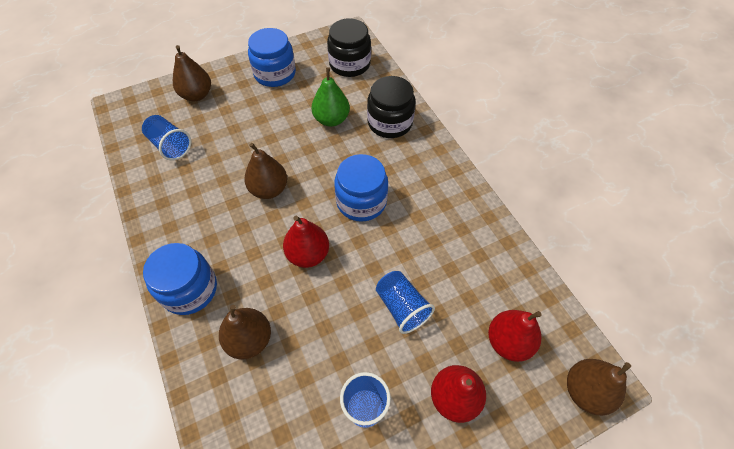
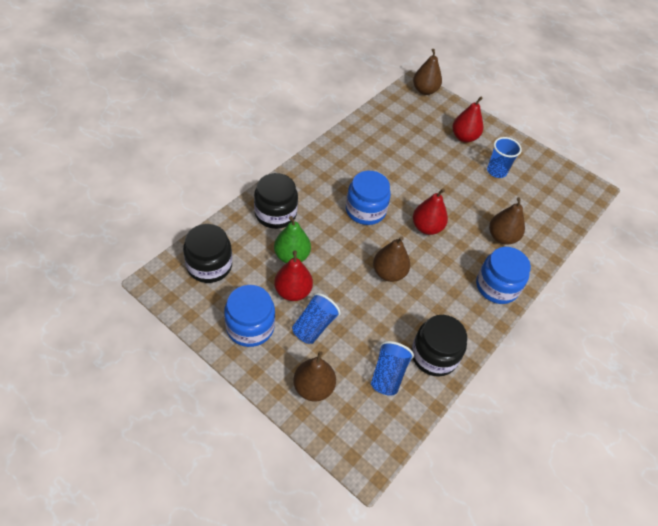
camera: 120 degrees left, 5 degrees down
(160, 188) = (434, 355): none -> black jar
(402, 307) = (430, 169): blue cup -> blue cup (314, 326)
(508, 342) = (418, 120): red pear -> red pear (293, 291)

